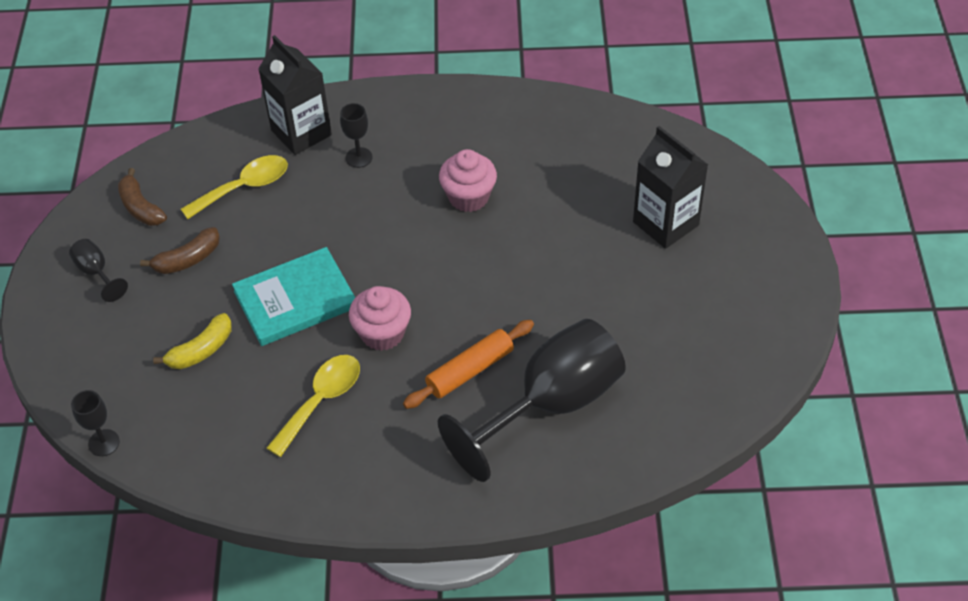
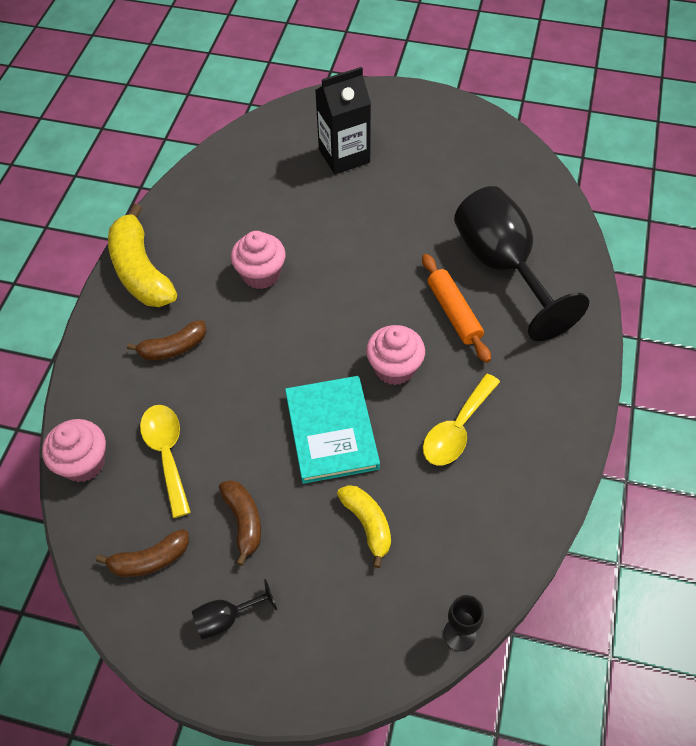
camera: 75 degrees left, 5 degrees up
(223, 136) = (83, 463): none -> pink cupcake
(301, 132) = (115, 390): black carton -> none
(321, 401) = (457, 429): yellow spoon -> yellow spoon turned 105 degrees counterclockwise
(359, 157) = (173, 348): black goblet -> brown banana
(442, 106) = (141, 271): none -> yellow banana

